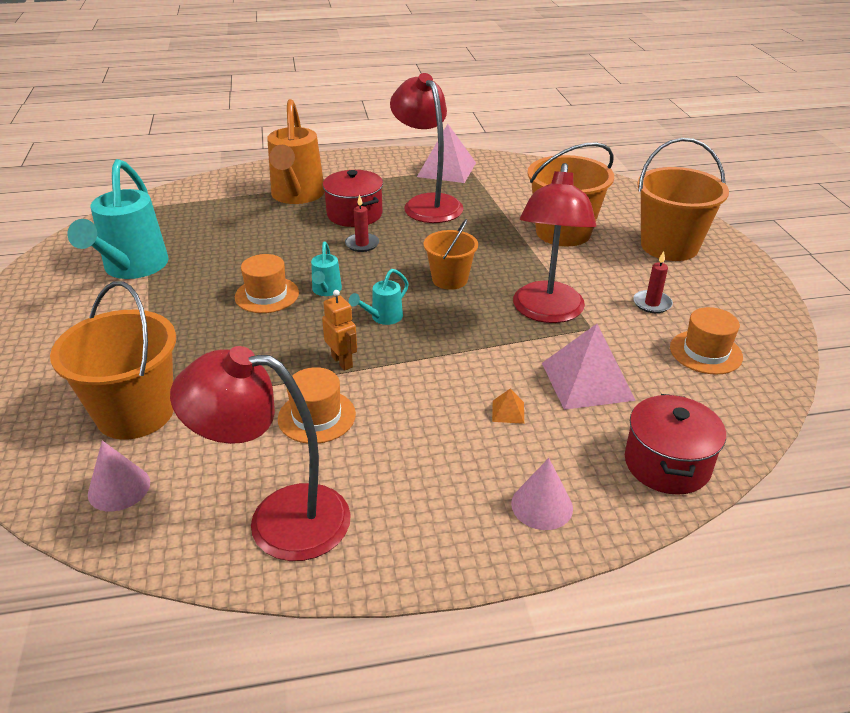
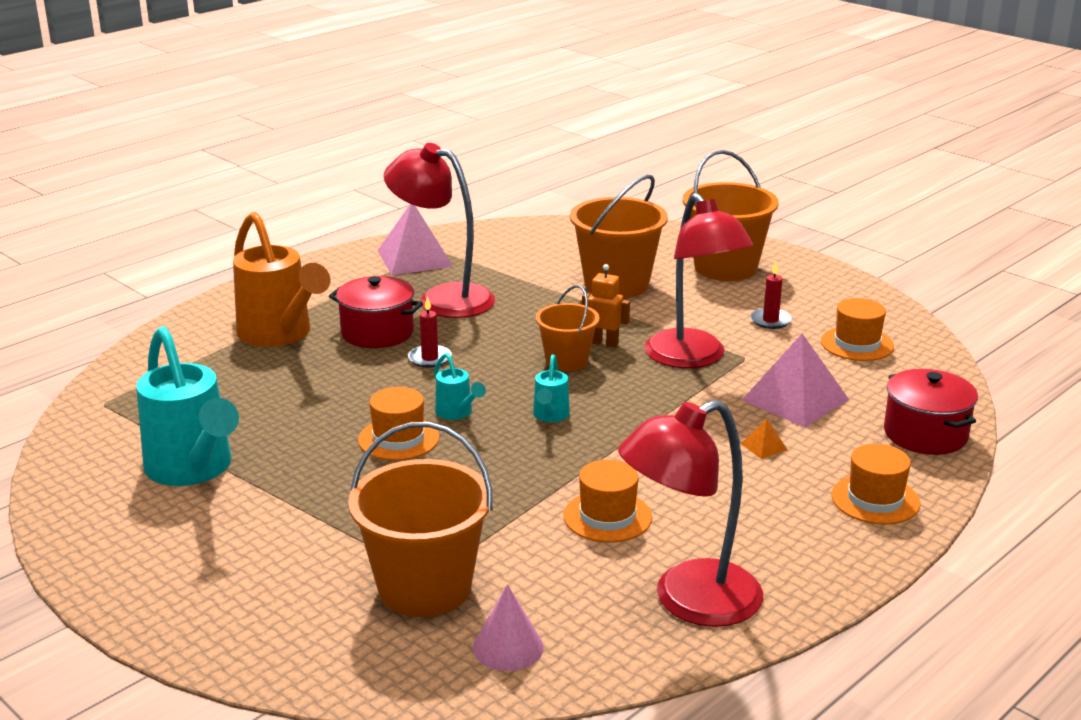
camera: 35 degrees left, 10 degrees down
(342, 362) = (565, 466): orange robot -> orange robot (604, 343)
(542, 505) = (875, 499): pink cone -> orange hat

